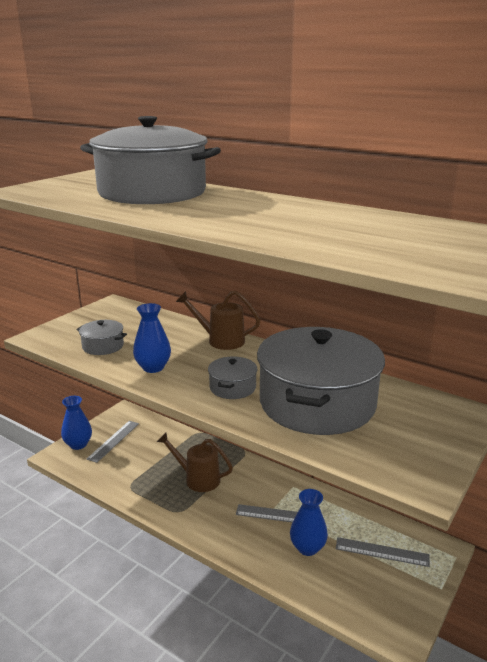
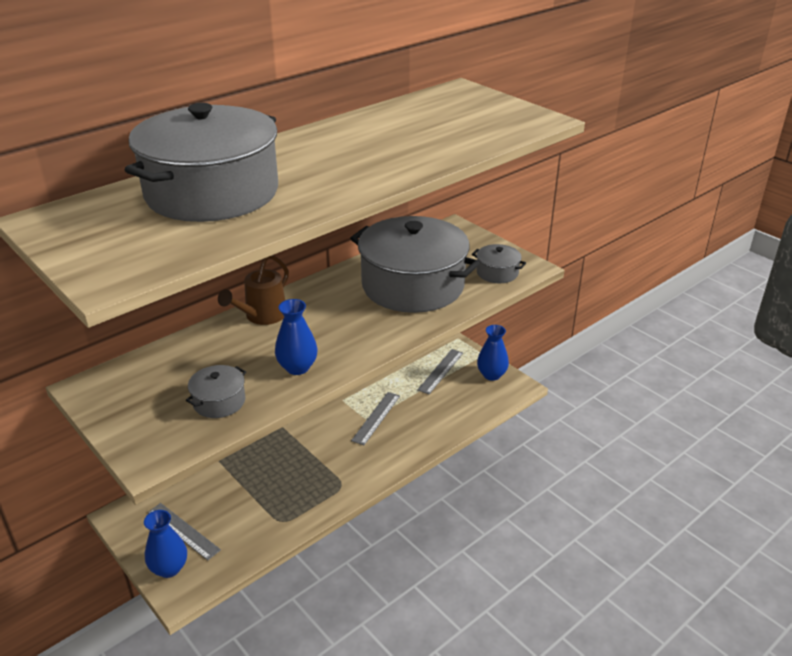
camera: 75 degrees left, 10 degrees up
(197, 479) = (297, 464): brown watering can -> none
(232, 387) = (365, 323): grey pot -> grey pot (497, 273)
(307, 548) = (422, 409): blue vase -> blue vase (491, 375)

